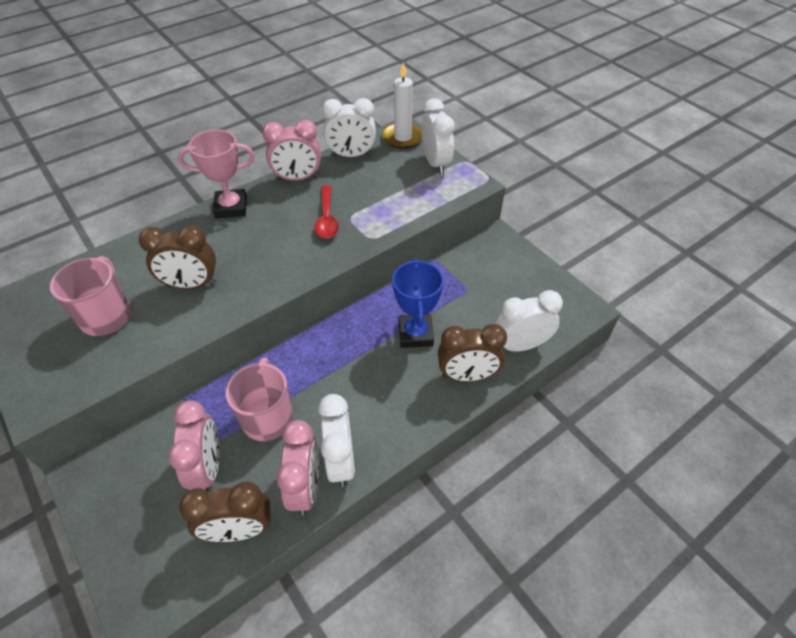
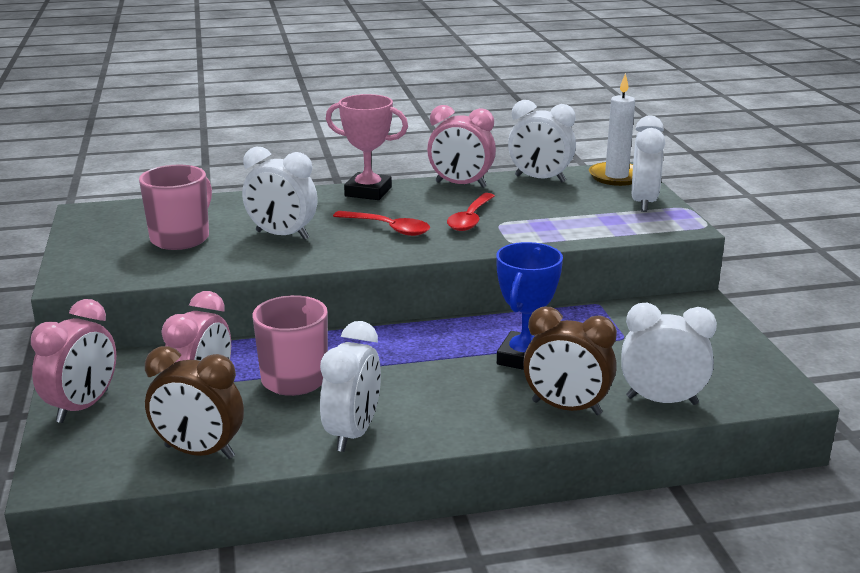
camera: 25 degrees right, 25 degrees down
(191, 285) = (282, 235): brown clock -> white clock
(271, 249) = (388, 228): none -> red spoon
(305, 487) = (296, 442): pink clock -> pink clock (83, 407)

